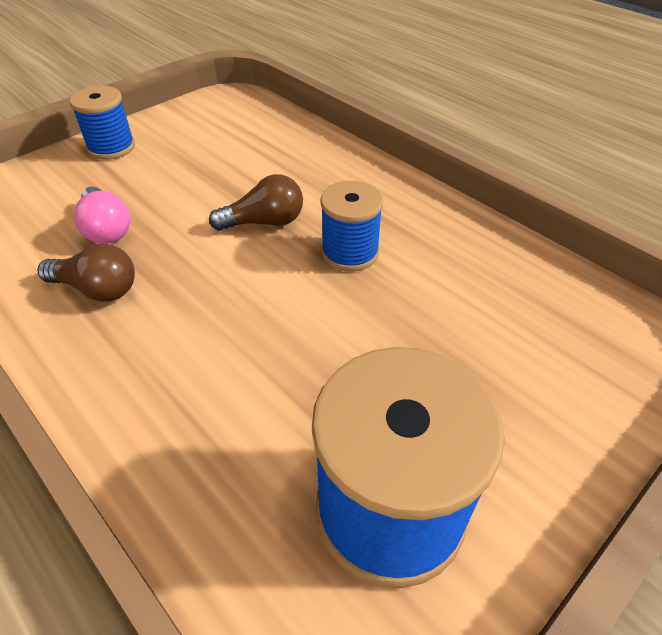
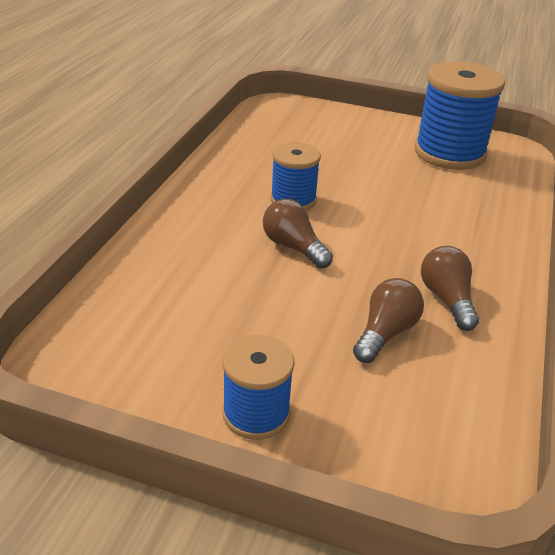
camera: 120 degrees left, 10 degrees down
(106, 229) = (385, 333): pink light bulb -> brown light bulb

